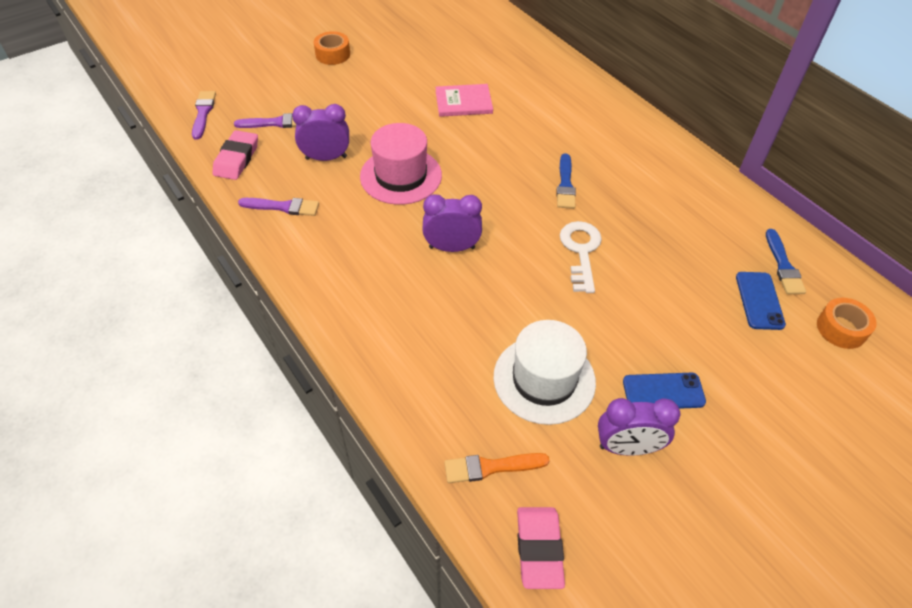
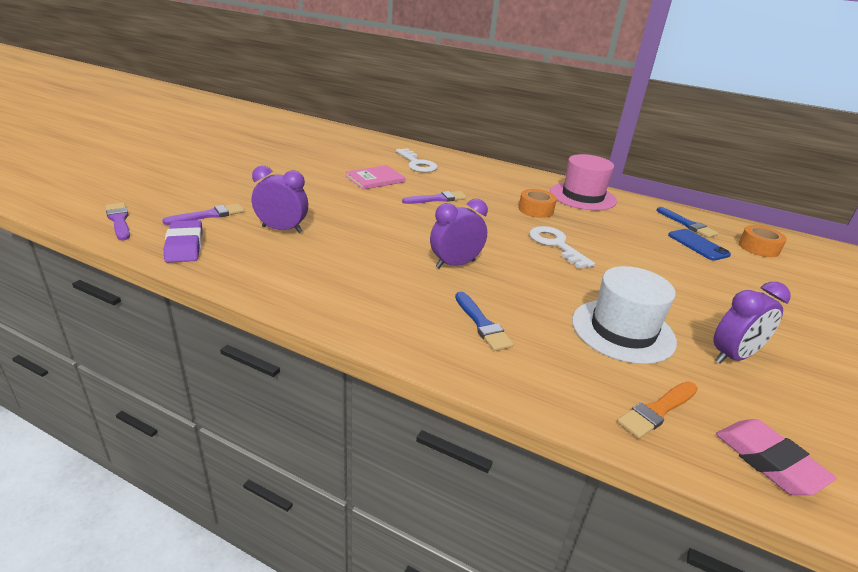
camera: 30 degrees left, 20 degrees down
(237, 159) = (185, 246): pink eraser -> purple eraser
(283, 207) = (266, 270): purple brush -> purple brush (437, 199)
(326, 158) = (282, 229): purple clock -> purple clock turned 45 degrees clockwise
(333, 54) = (231, 167): orange tape -> orange tape (536, 210)
(401, 176) = (364, 228): pink hat -> pink hat (582, 196)
(530, 85) = (417, 164): none -> white key
(565, 185) = (502, 210): blue brush -> blue brush (482, 324)
(663, 392) = (710, 312): blue phone -> none

